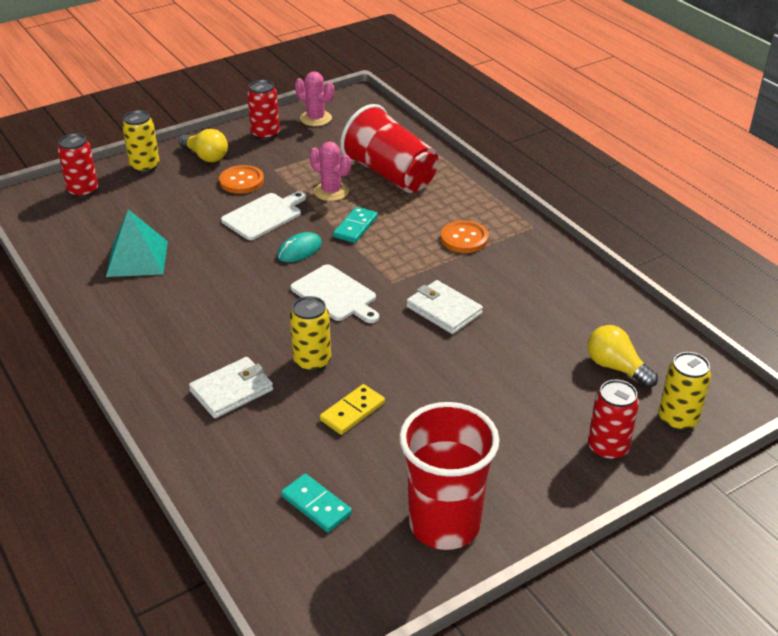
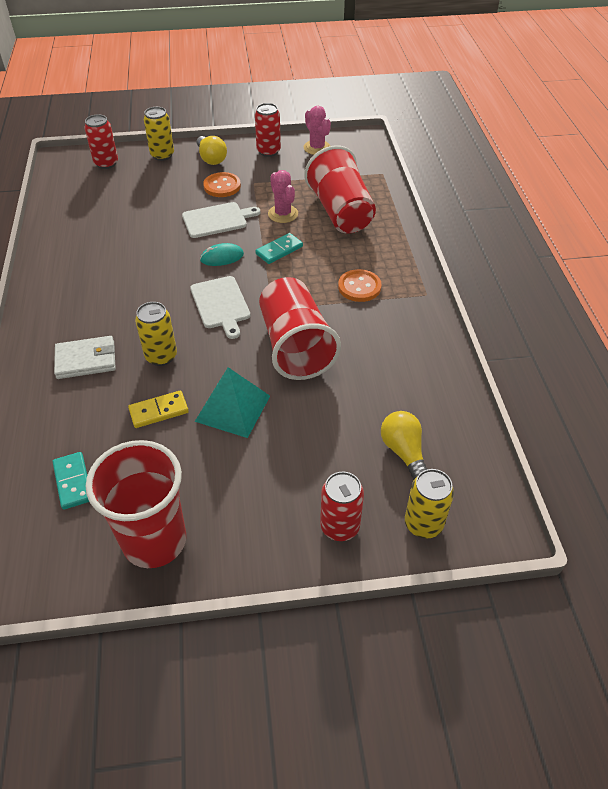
camera: 25 degrees right, 10 degrees up
(137, 258) = (102, 228): turquoise pyramid -> turquoise pyramid (232, 408)
(444, 310) = (295, 346): white wallet -> red cup

